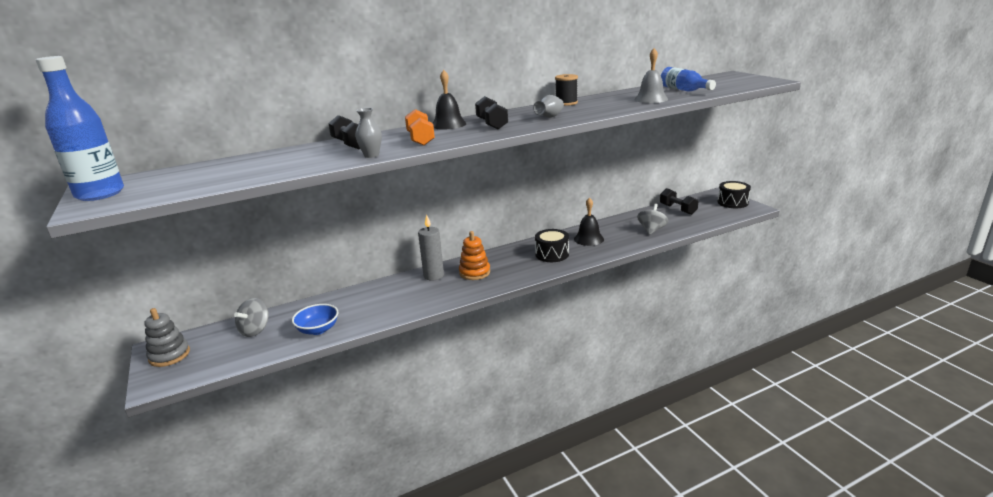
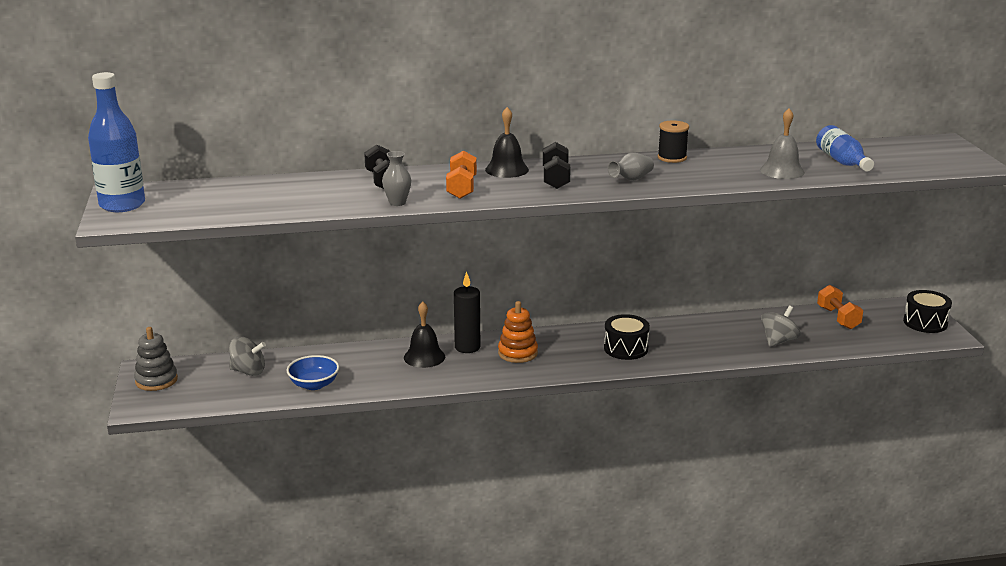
camera: 15 degrees right, 0 degrees up
(255, 330) = (248, 371): grey spinning top -> grey spinning top turned 120 degrees counterclockwise
(433, 276) = (467, 347): grey candle -> black candle
(588, 239) = (686, 337): black bell -> black bell (424, 357)
(678, 209) = (838, 318): black dumbbell -> orange dumbbell

